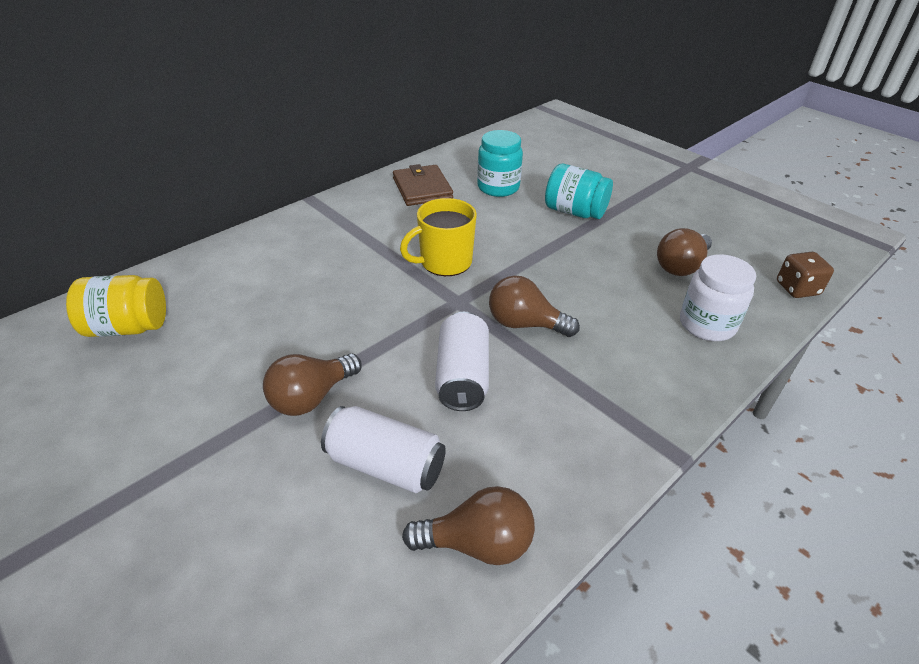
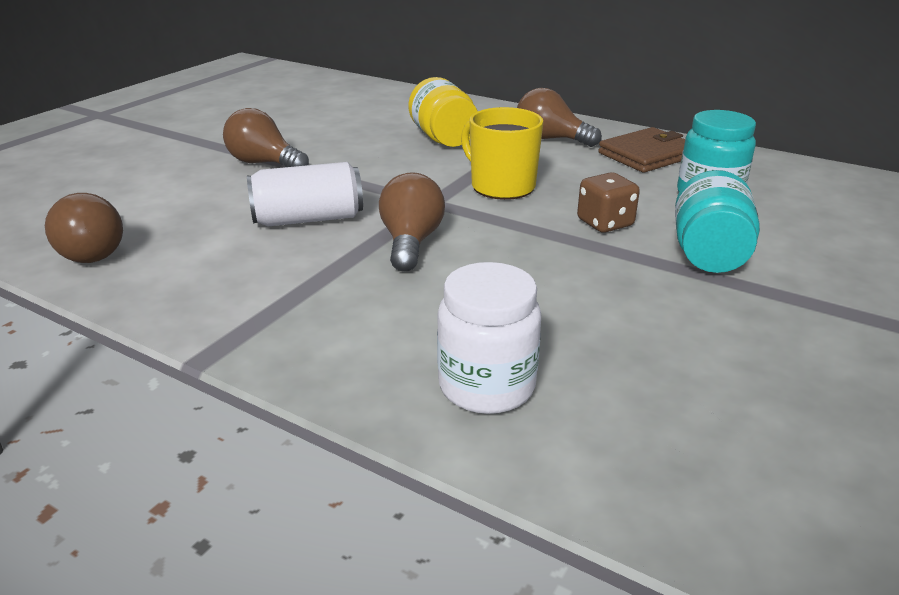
camera: 75 degrees right, 10 degrees down
(128, 327) = (328, 96): yellow jar -> yellow jar (443, 139)
(385, 465) = (187, 202): white can -> none
(681, 266) = (640, 358): brown light bulb -> brown light bulb (550, 139)
(797, 288) = (684, 515): brown dice -> brown dice (605, 223)

